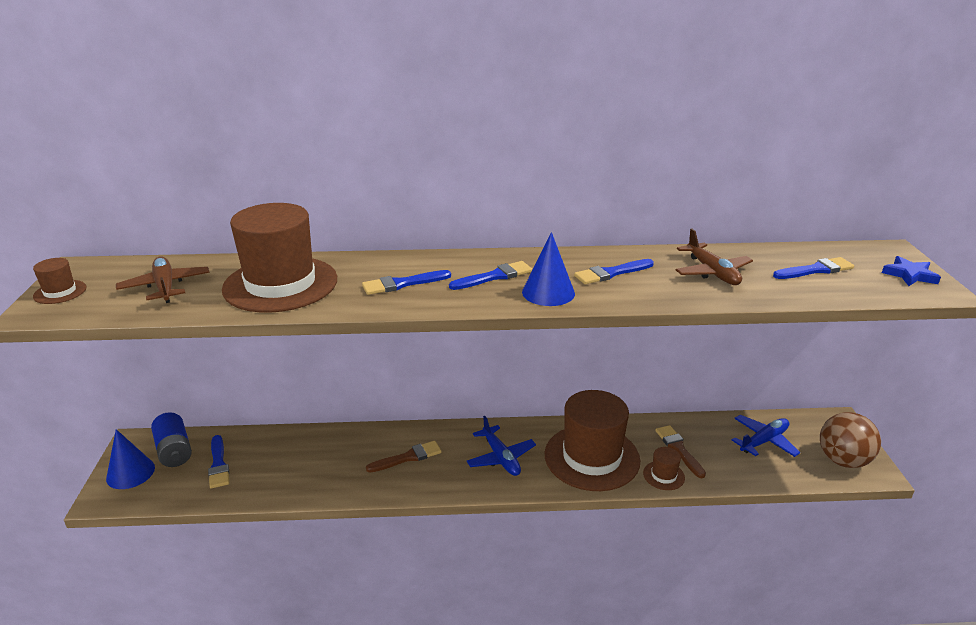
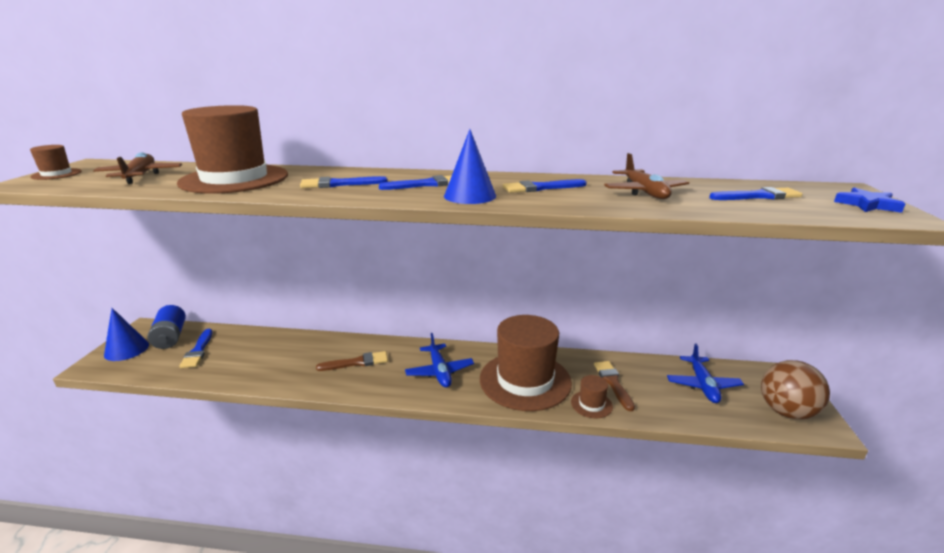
camera: 10 degrees right, 5 degrees down
(764, 441) = (702, 385): blue plane -> blue plane turned 120 degrees clockwise

